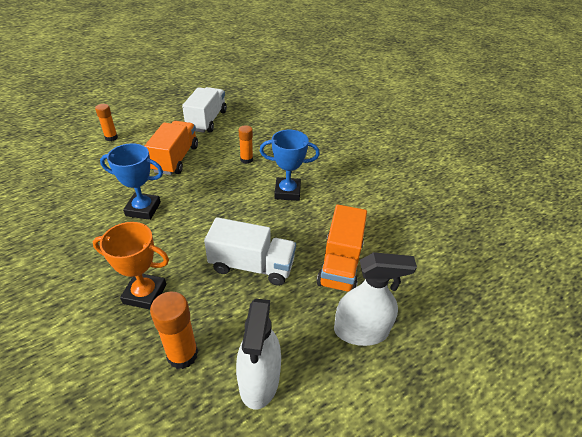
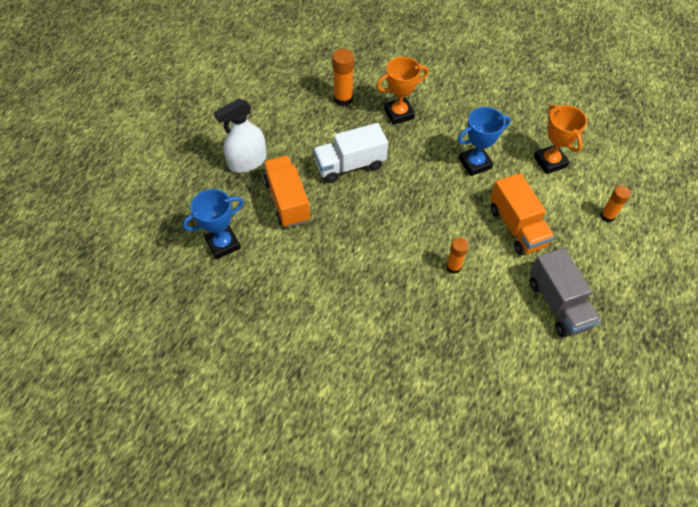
camera: 150 degrees right, 15 degrees up
(88, 181) = (550, 161): none -> orange trophy
(207, 120) = (558, 304): white truck -> grey truck
(259, 379) = (292, 109): white spray bottle -> none
(287, 192) = (380, 248): blue trophy -> blue trophy (223, 244)

